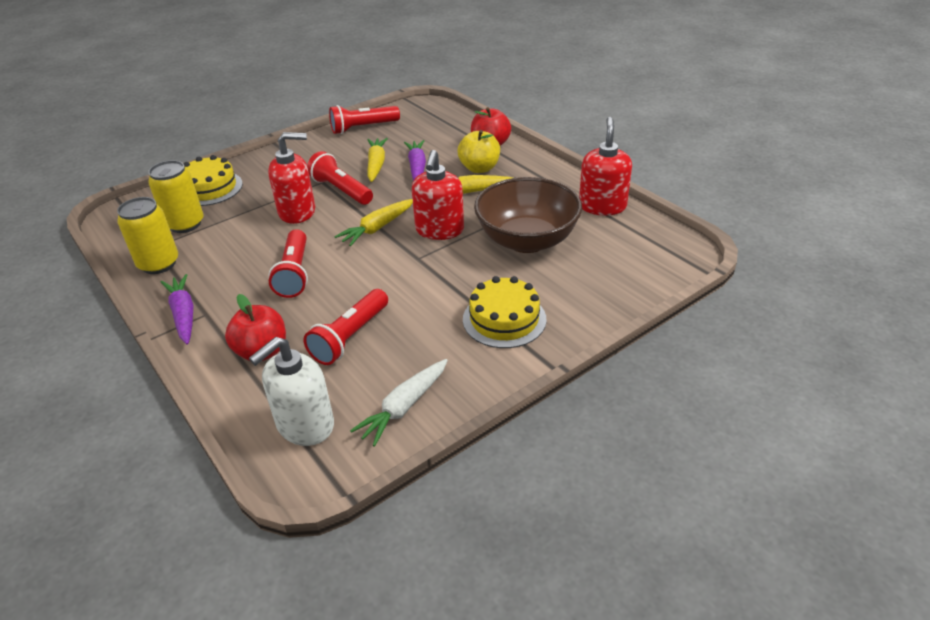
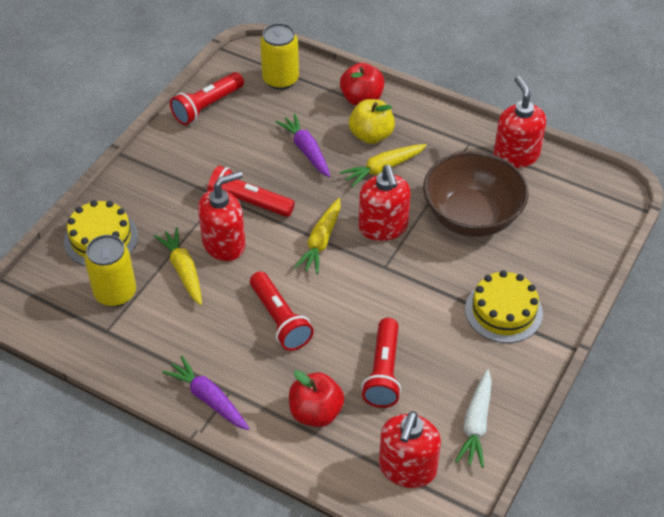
camera: 25 degrees left, 10 degrees up
(159, 264) = (131, 350): yellow can -> yellow can (280, 80)
(305, 425) = (407, 468): white soap dispenser -> red soap dispenser
(376, 165) = (260, 157): yellow carrot -> yellow carrot (183, 270)

